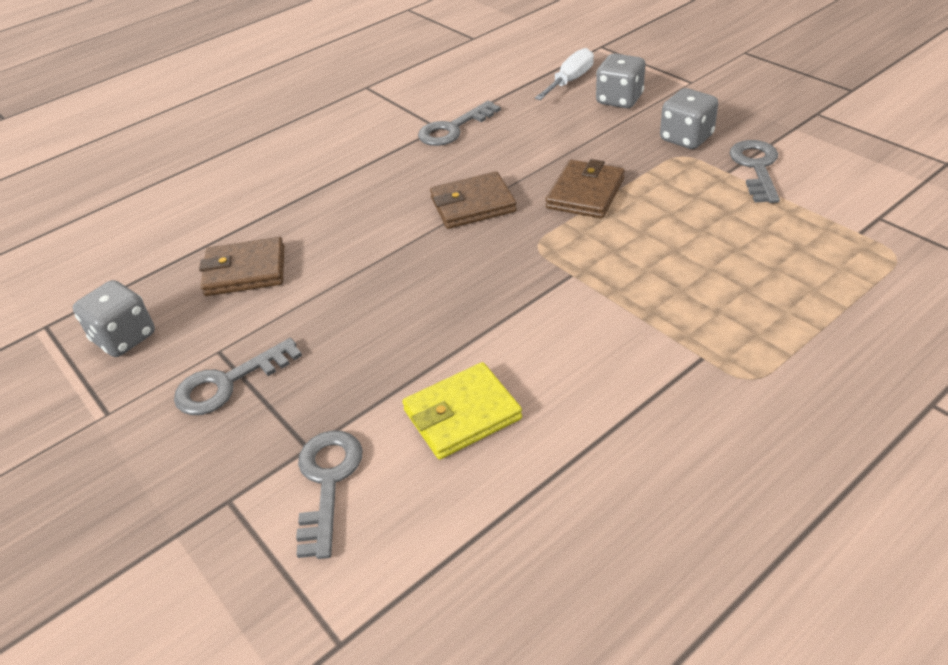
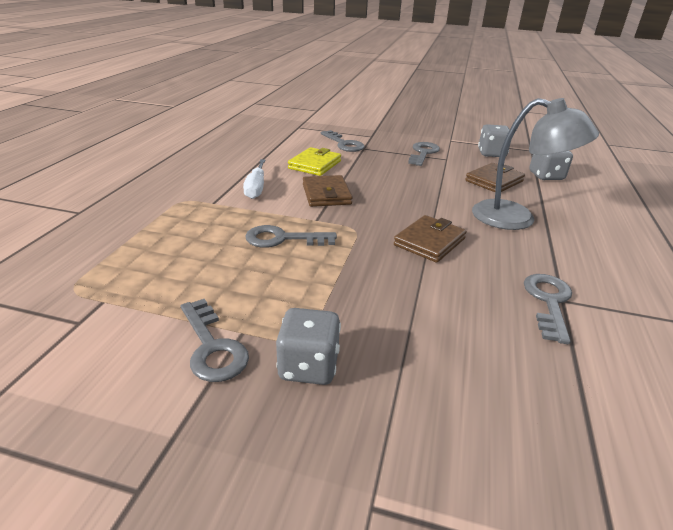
camera: 140 degrees right, 10 degrees down
(333, 205) = (516, 218): none -> grey lamp
(570, 81) = (541, 430): white screwdriver -> white screwdriver (256, 188)
(585, 193) = (357, 272): brown wallet -> brown wallet (326, 194)
(619, 100) = (438, 411): grey dice -> grey dice (546, 176)
(635, 256) = (283, 239): none -> grey key

